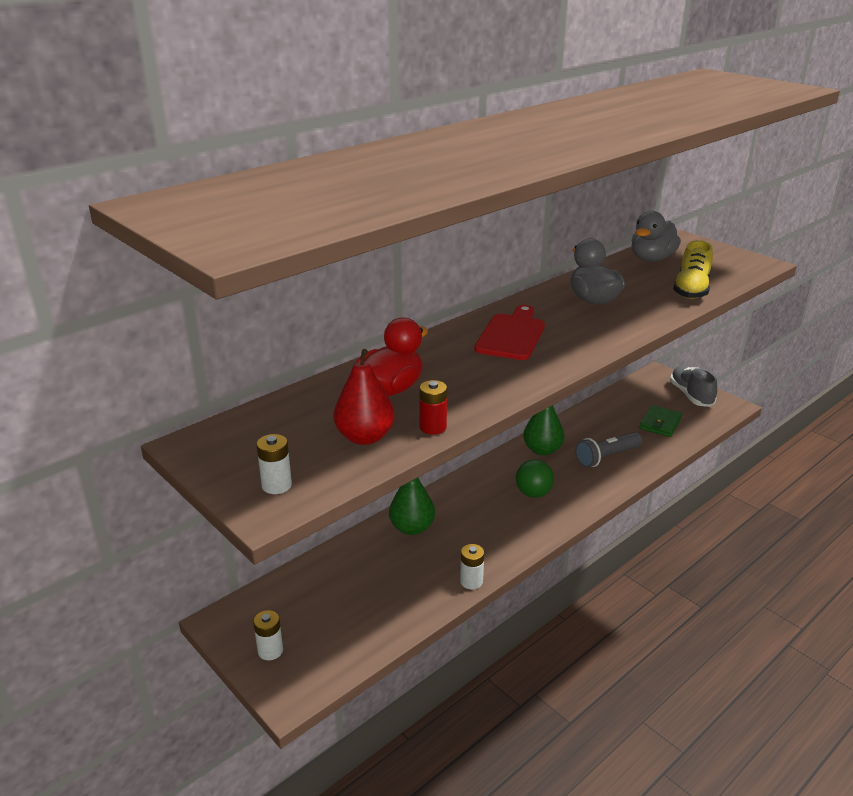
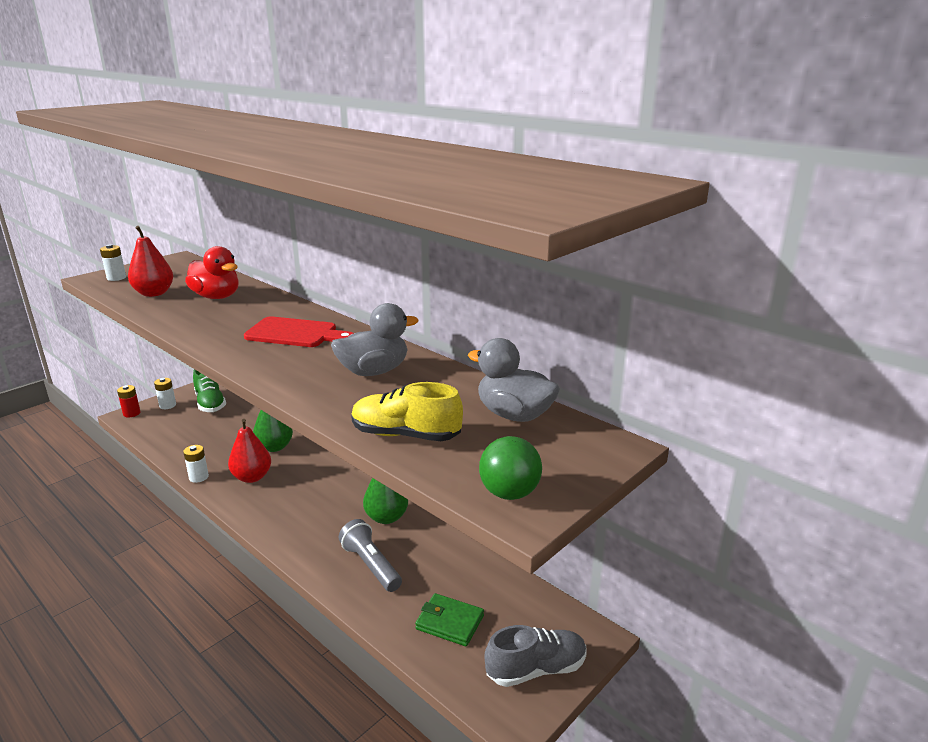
camera: 85 degrees right, 5 degrees down
(279, 602) = (210, 403): none -> green shoe
(433, 427) = (152, 310): red battery -> red battery (131, 413)
(474, 538) = (252, 477): none -> red pear
(533, 493) = (310, 510): green ball -> green ball (509, 493)

